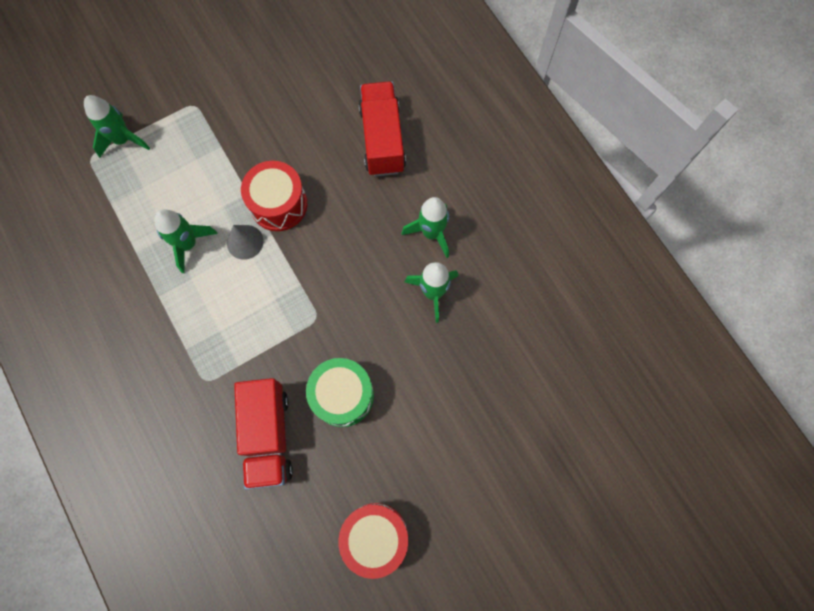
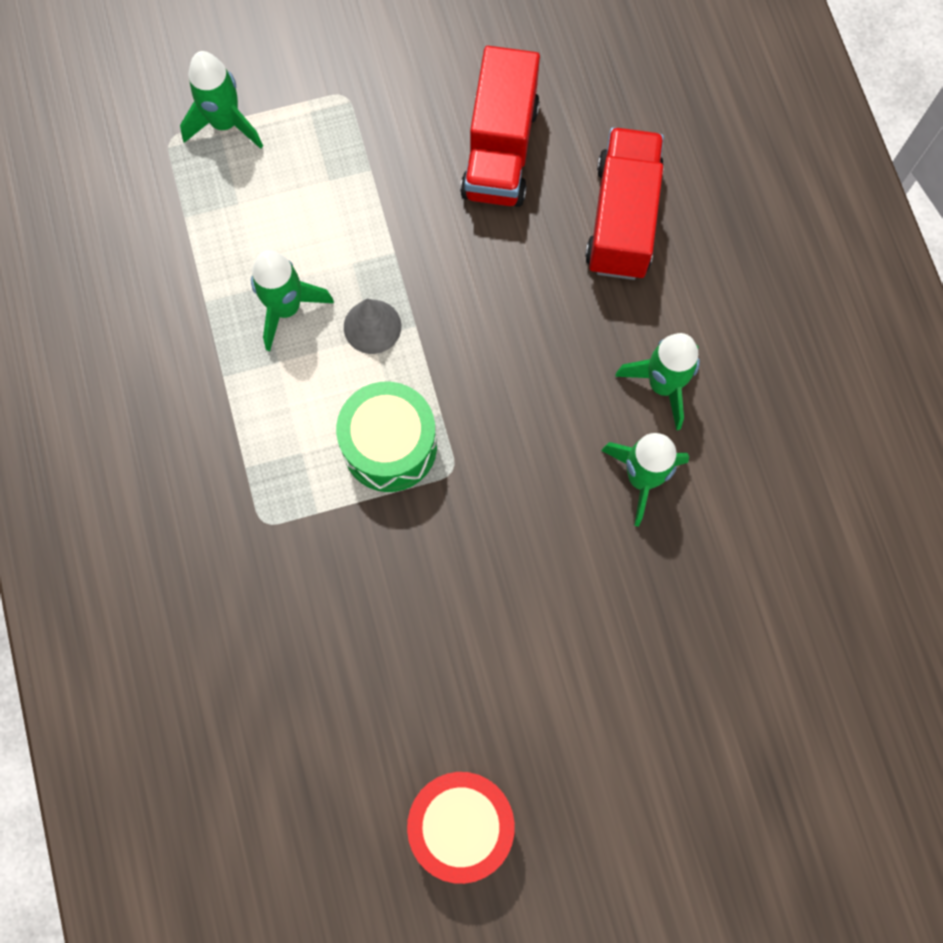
camera: 15 degrees right, 0 degrees up
(268, 435) = (338, 630): red truck -> red truck (500, 150)
(278, 204) = (437, 281): red drum -> none
(343, 395) = (464, 599): green drum -> green drum (389, 446)

